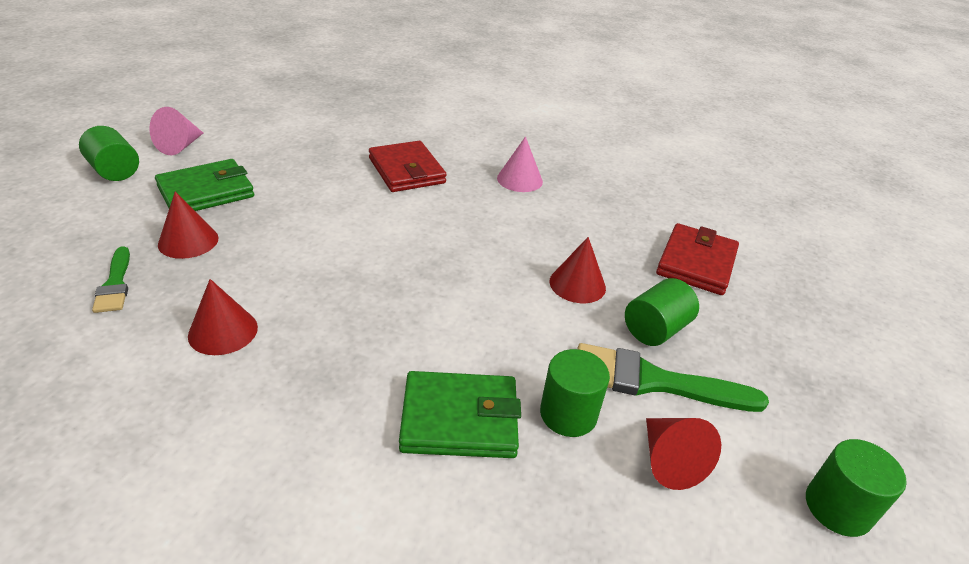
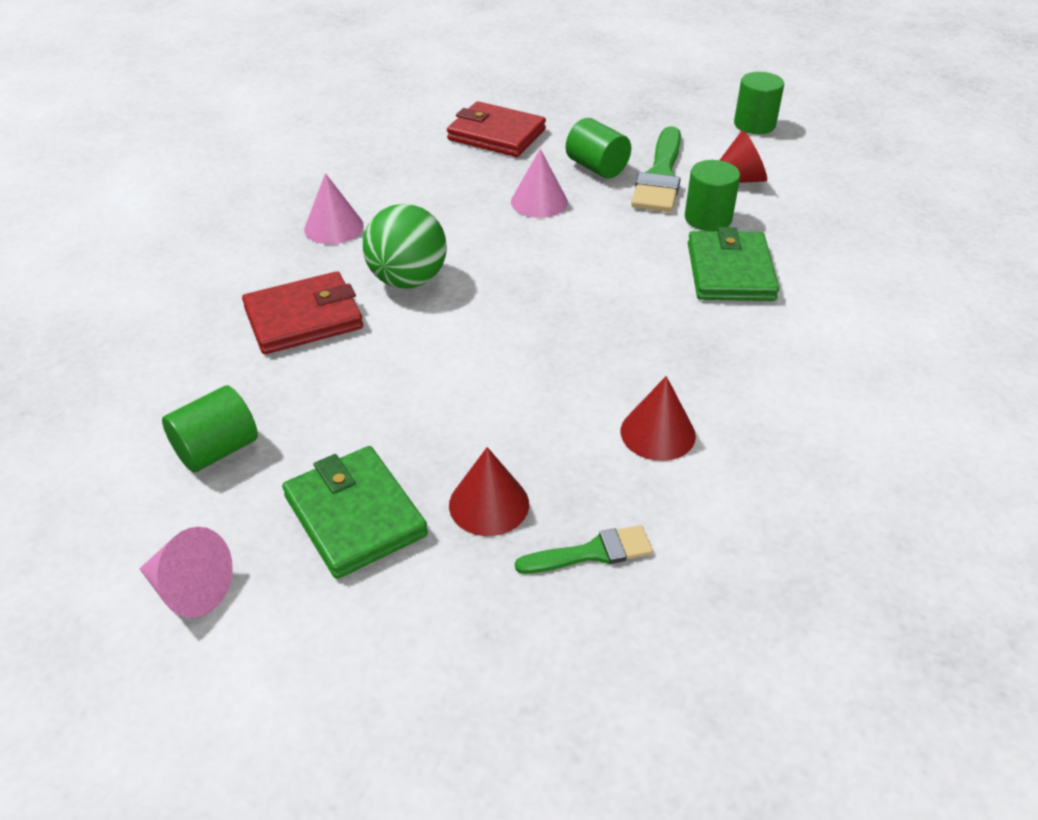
camera: 85 degrees left, 5 degrees up
(115, 171) = (277, 658): green cylinder -> green cylinder (217, 450)
(450, 211) = (408, 280): none -> green ball
(577, 284) = (539, 202): red cone -> pink cone

